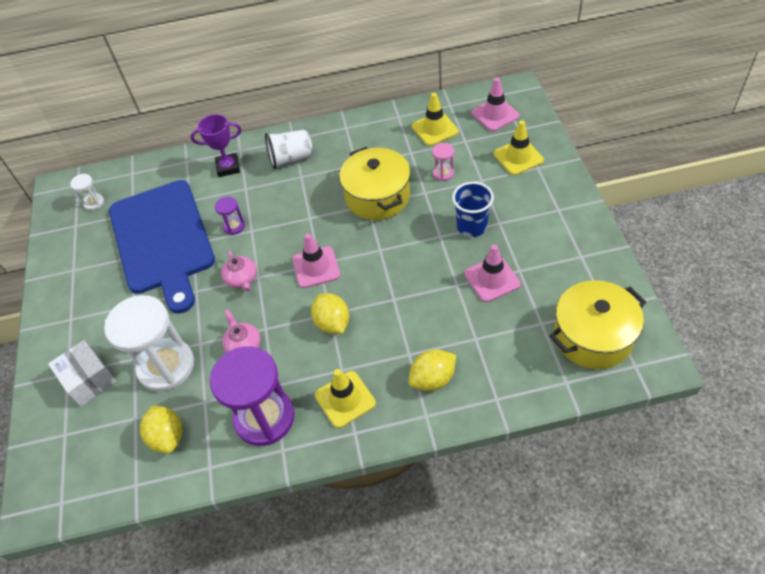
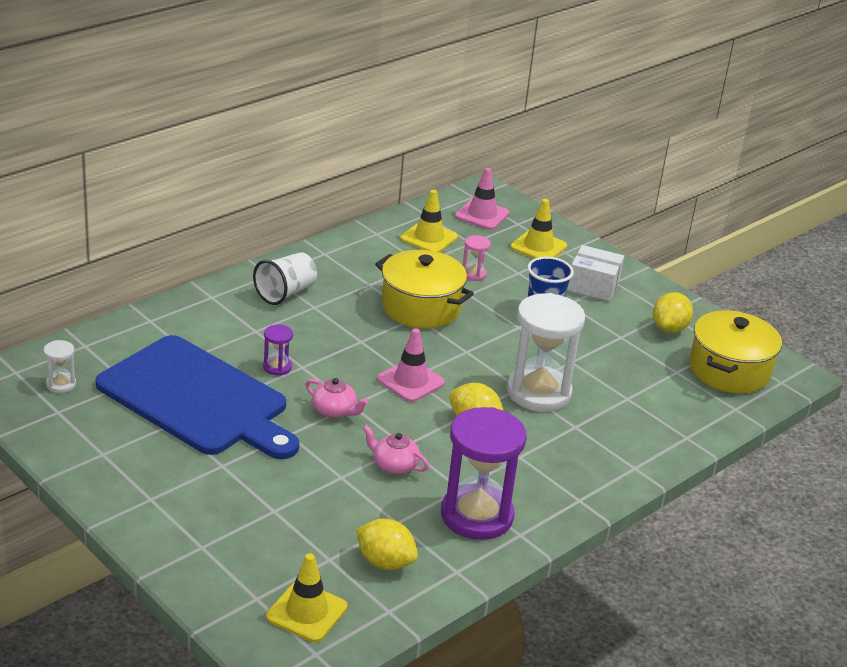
camera: 40 degrees left, 20 degrees down
(89, 380) = (236, 544): white box -> white box (593, 286)
(166, 366) = (321, 506): white hourglass -> white hourglass (538, 392)
(228, 167) = (213, 315): purple trophy -> none
(345, 399) = (545, 477): yellow traffic cone -> yellow traffic cone (306, 612)
(433, 379) = (616, 439): yellow lemon -> yellow lemon (669, 328)
(492, 279) = (601, 349): pink traffic cone -> none

